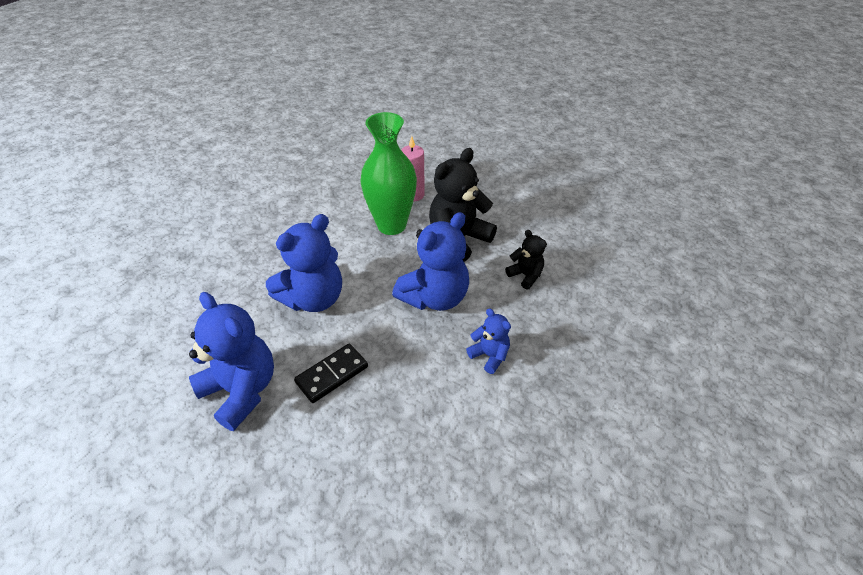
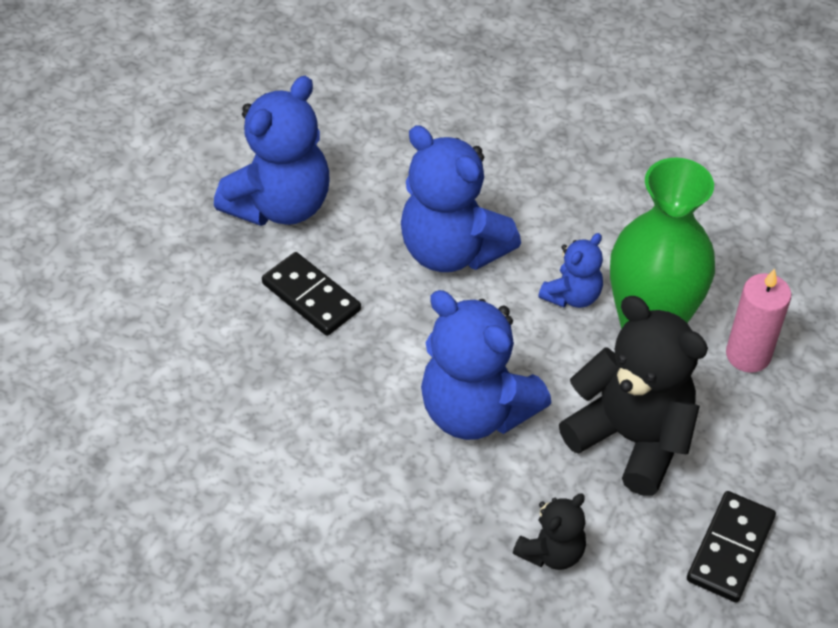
camera: 85 degrees right, 5 degrees up
(489, 356) = (359, 494): blue teddy bear -> blue teddy bear (572, 296)
(521, 215) = (730, 549): none -> black domino

